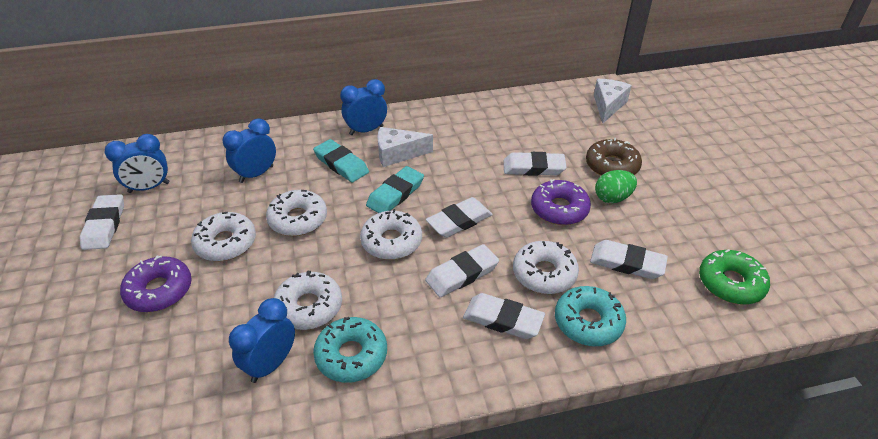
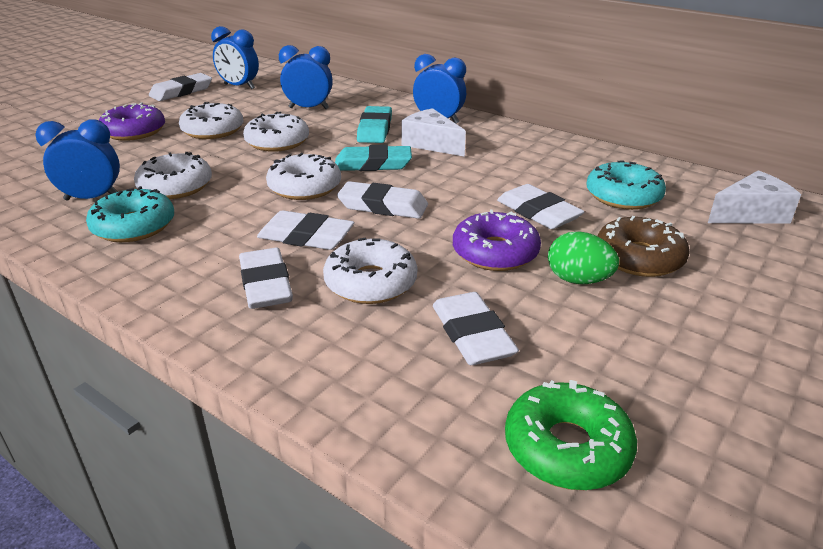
camera: 50 degrees right, 10 degrees down
(588, 322) = (326, 342): turquoise donut -> turquoise donut (623, 196)

